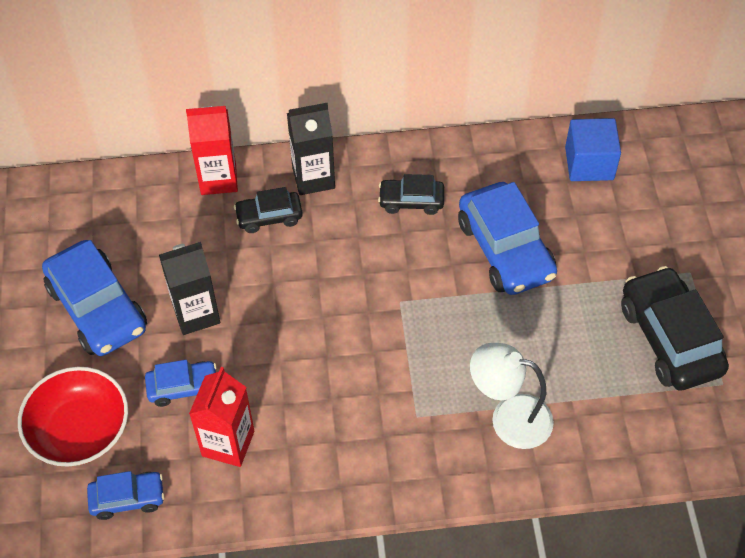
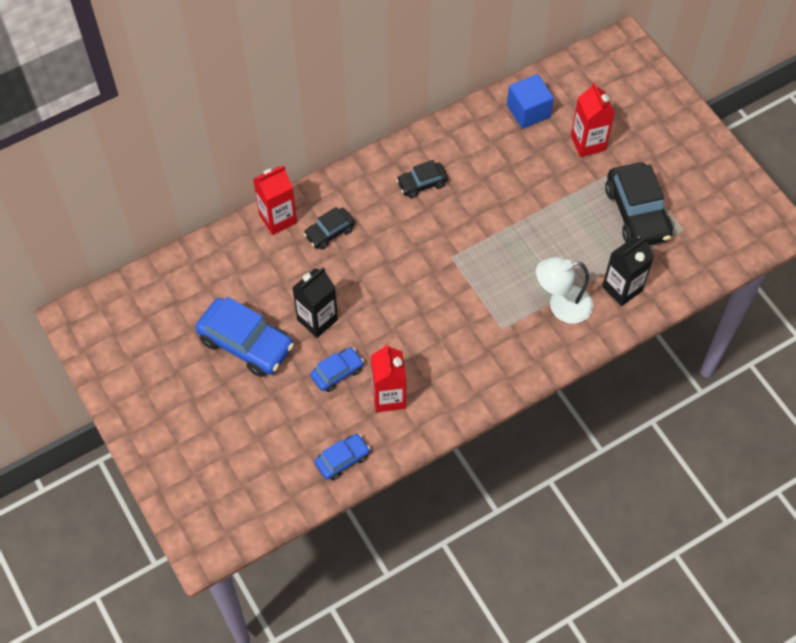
camera: 25 degrees left, 5 degrees up
(80, 430) = (283, 429): red bowl -> none
(313, 178) = (345, 192): black carton -> black carton (622, 288)
(505, 249) = (503, 193): blue car -> none
(647, 228) = (588, 143): none -> red carton
(669, 338) = (637, 213): black car -> black car turned 150 degrees counterclockwise

